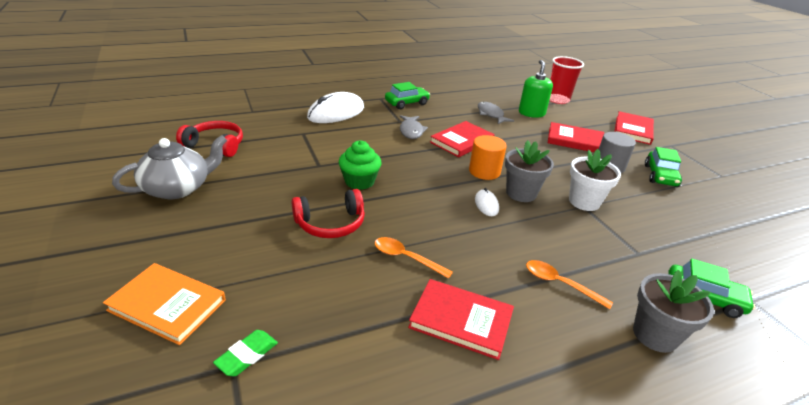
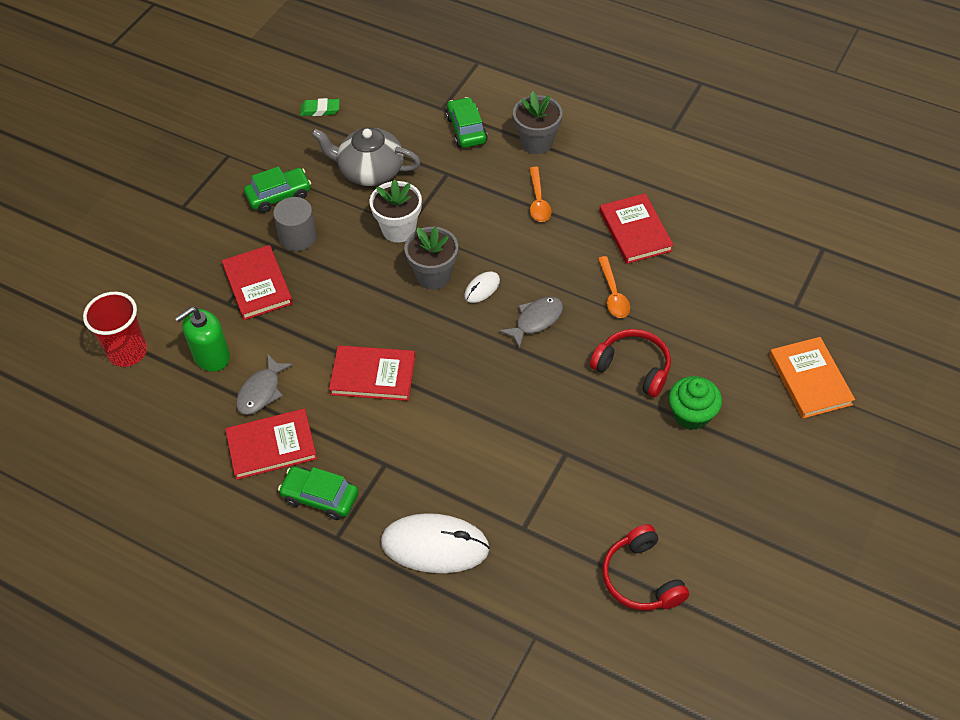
camera: 125 degrees left, 20 degrees up
(178, 188) = (729, 520): grey teapot -> grey teapot (370, 170)
(247, 355) = (782, 306): green eraser -> green eraser (320, 110)
(359, 181) = (553, 398): green cupcake -> green cupcake (691, 414)
(411, 131) = (399, 435): grey fish -> grey fish (536, 320)
(484, 171) = (422, 321): orange cylinder -> none
(633, 130) = (166, 248): red book -> red book (271, 446)

